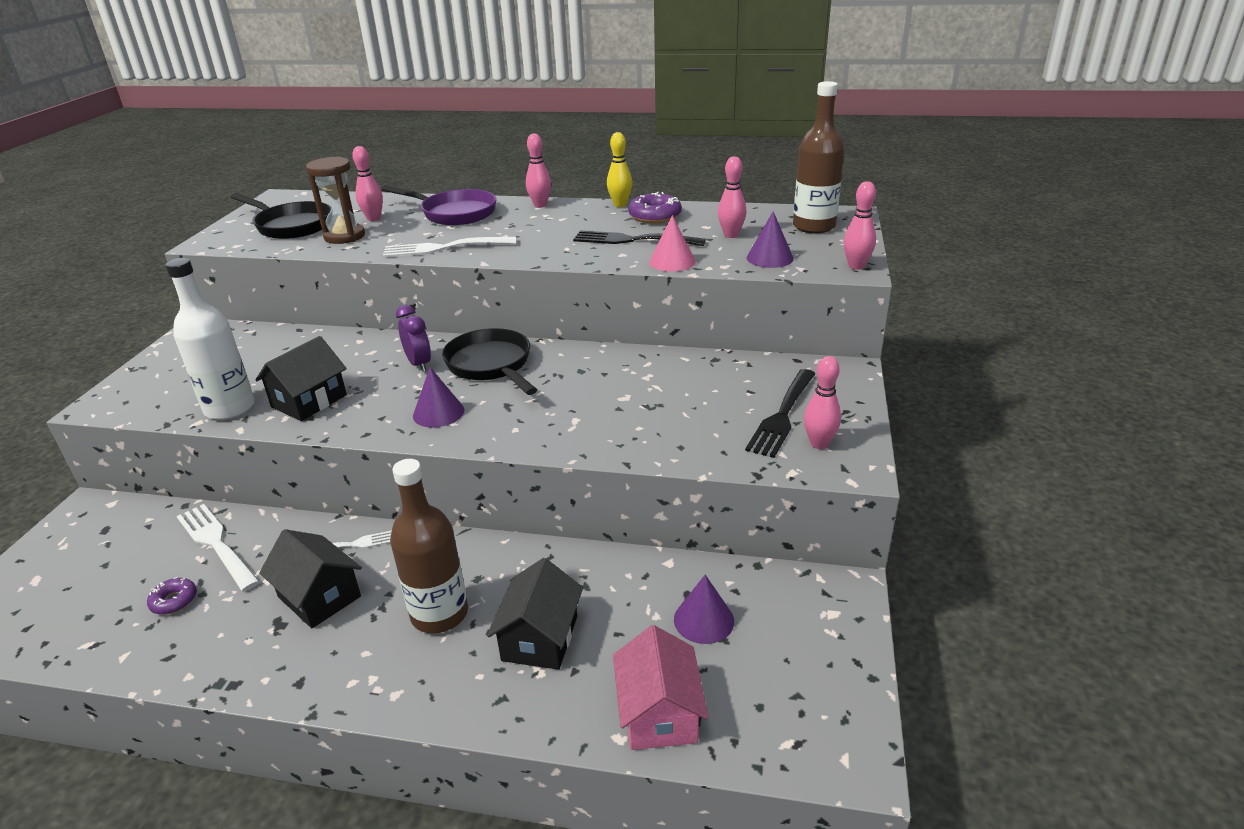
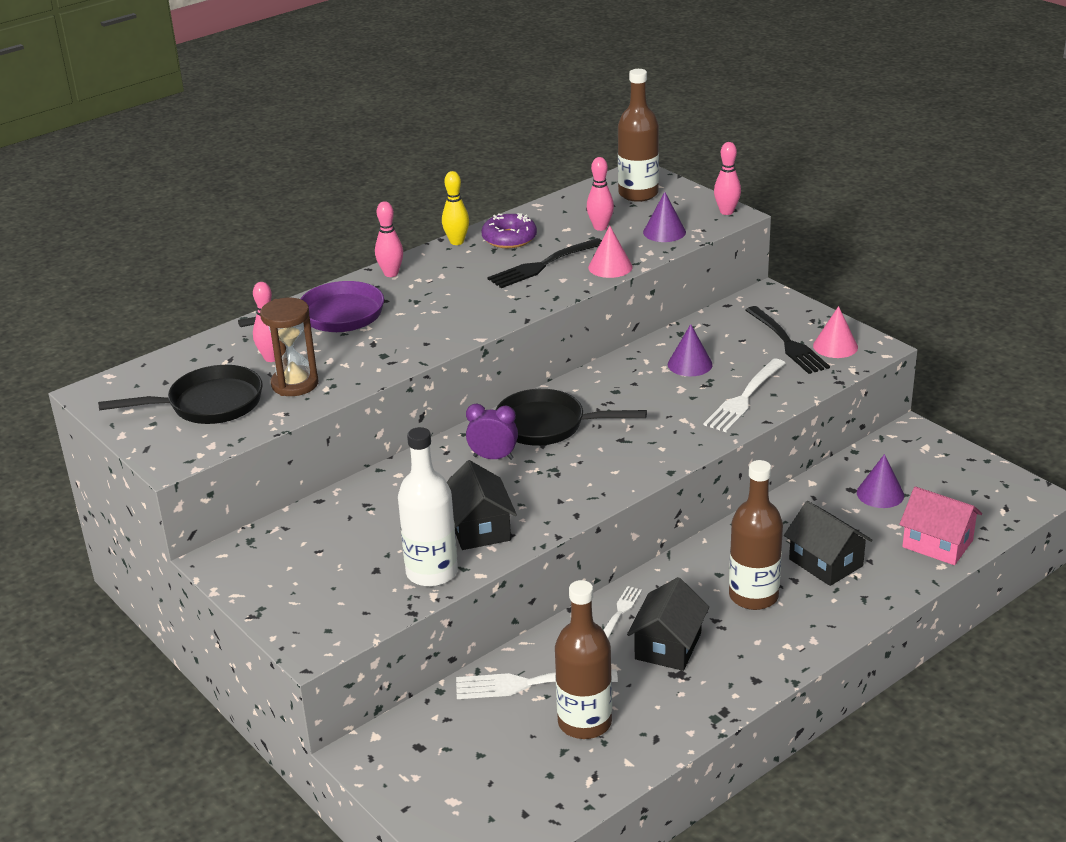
camera: 50 degrees left, 0 degrees up
(174, 601) = (584, 722): purple donut -> brown bottle
(319, 597) = (668, 646): black house -> black house turned 60 degrees counterclockwise
(438, 413) = (590, 472): purple cone -> purple cone (690, 364)
(445, 248) = (415, 345): white fork -> white fork (744, 397)
(819, 444) = (835, 346): pink bowling pin -> pink cone

